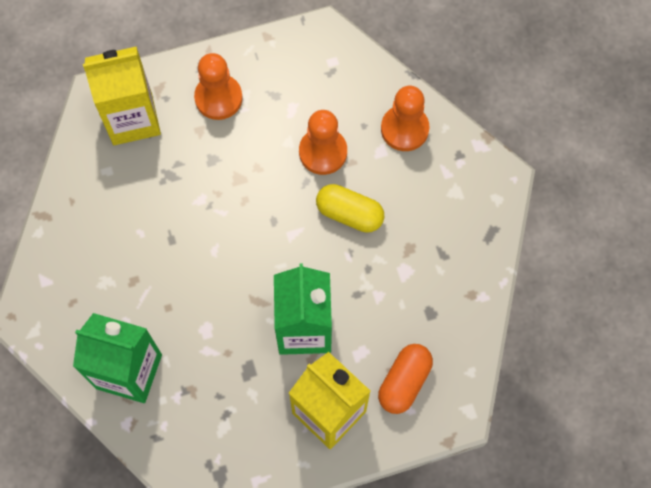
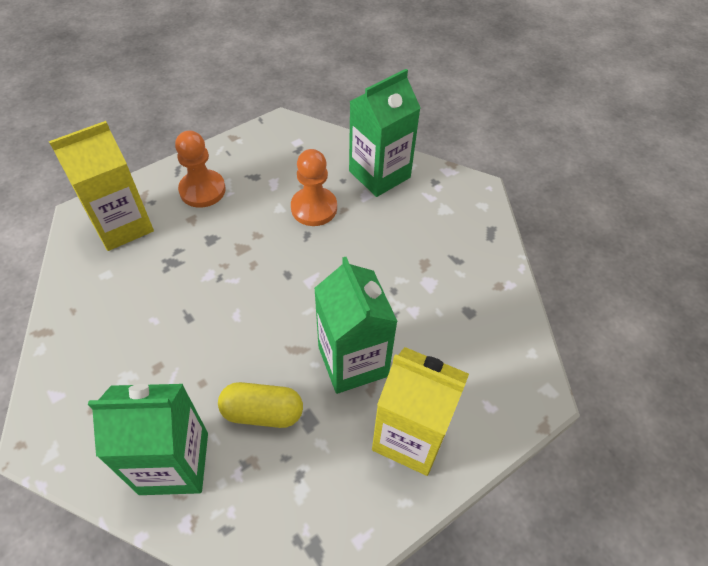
camera: 20 degrees left, 15 degrees down
(349, 214) = (357, 250): yellow capsule -> yellow capsule (262, 412)
(404, 129) = (379, 174): orange pawn -> green carton
(404, 382) = (473, 382): orange capsule -> none

